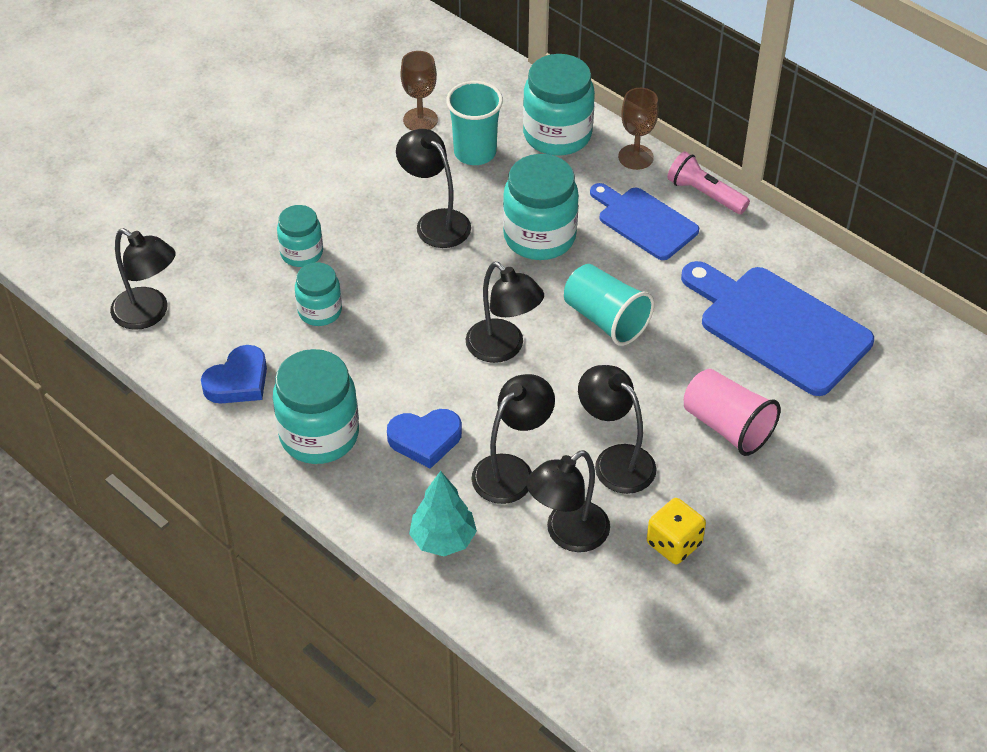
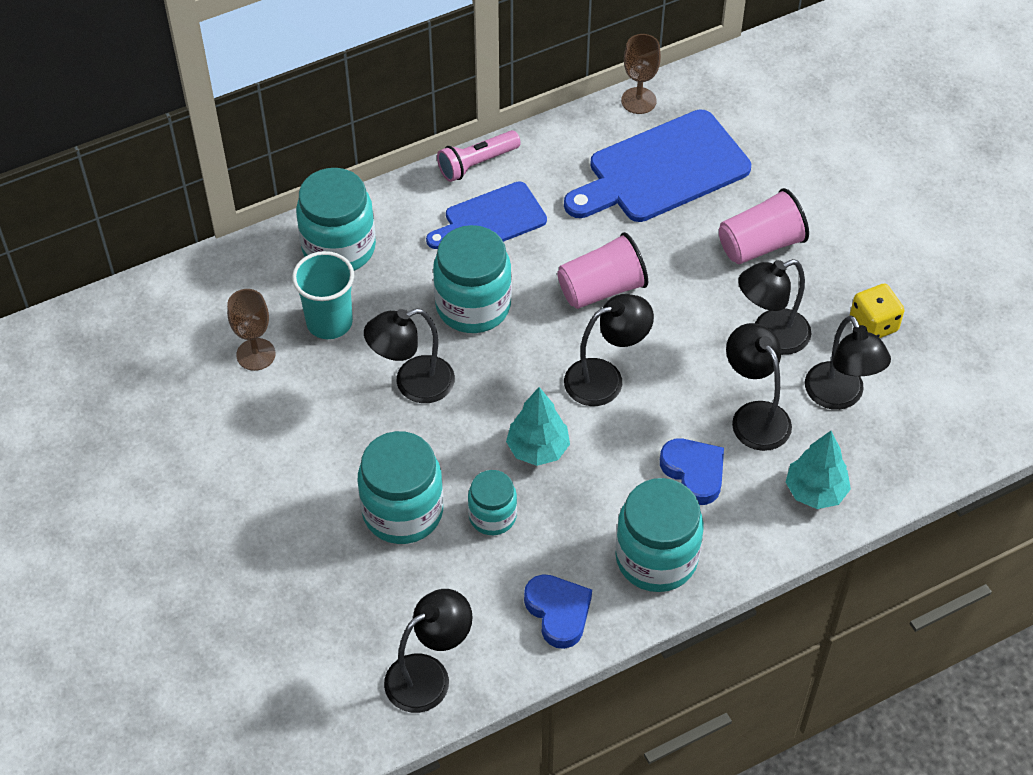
camera: 70 degrees left, 5 degrees up
(302, 253) = (403, 511): turquoise jar -> turquoise jar, size x1.70
(403, 322) = (538, 449): none -> turquoise tree
(425, 440) = (694, 472): blue heart -> blue heart turned 45 degrees counterclockwise
(605, 319) = (601, 289): turquoise cup -> pink cup
(635, 157) = (401, 197): brown goblet -> brown goblet (638, 101)

